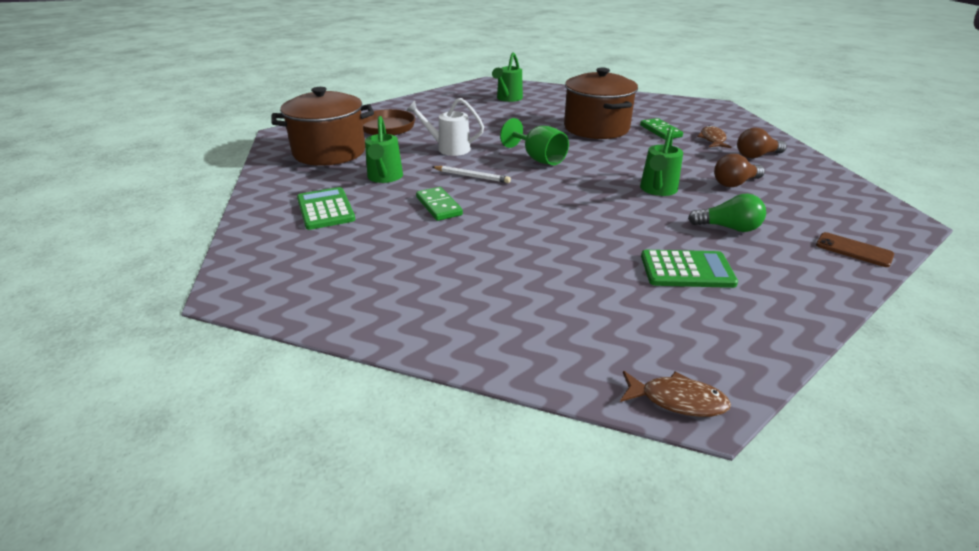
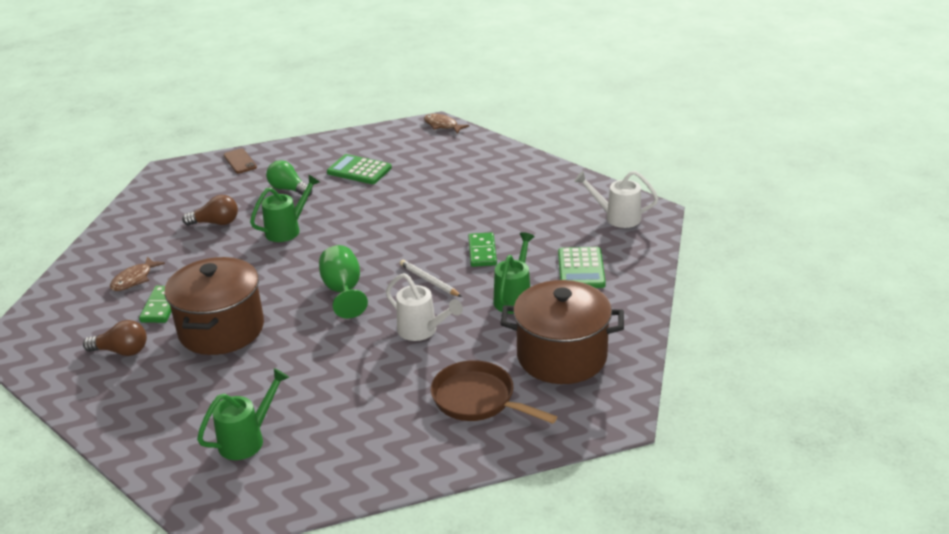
camera: 155 degrees left, 0 degrees up
(286, 273) = (617, 217): none -> white watering can
(756, 156) = (138, 248): brown light bulb -> brown light bulb (122, 351)

